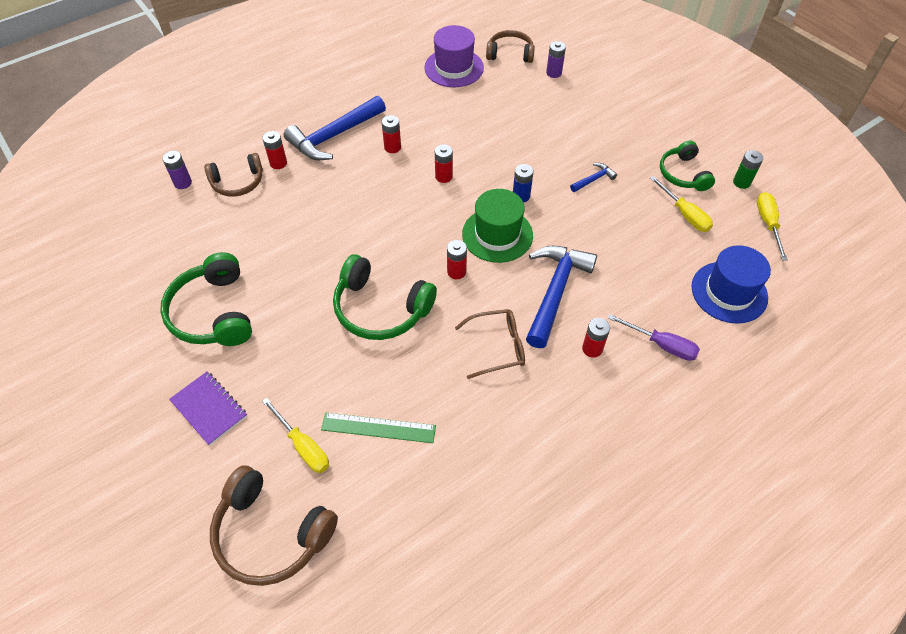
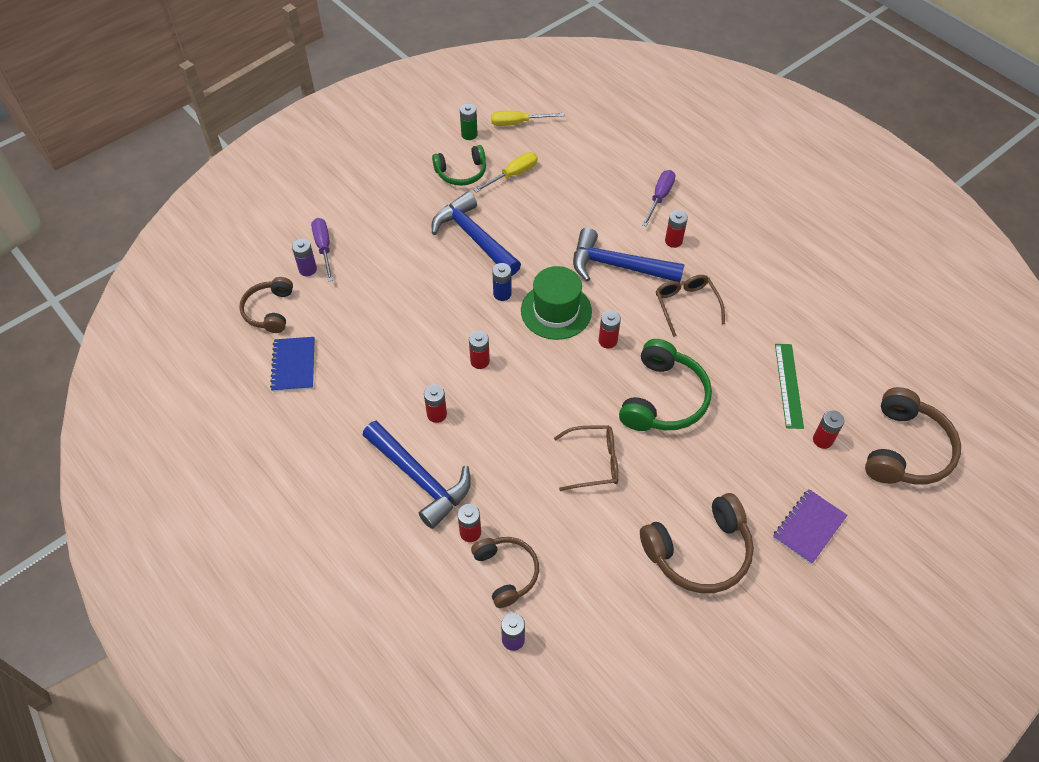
camera: 95 degrees left, 0 degrees up
(213, 313) = (699, 552): green headphones -> brown headphones
(303, 446) = (822, 440): yellow screwdriver -> red battery
(323, 247) = (594, 462): none -> brown glasses
(454, 68) = (294, 365): purple hat -> blue notebook
(578, 82) = (324, 248): none -> purple screwdriver
(594, 179) = (473, 237): blue hammer -> blue hammer, size x2.22
(729, 292) = (597, 153): blue hat -> none

